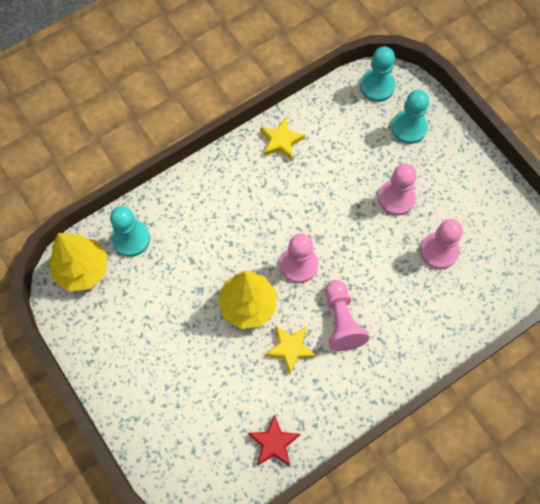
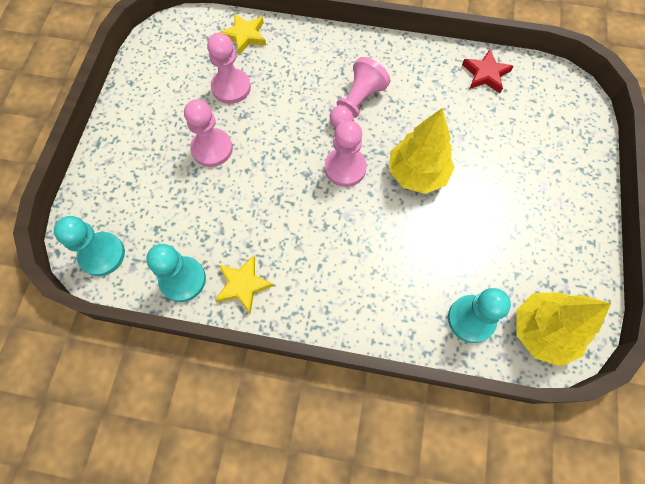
camera: 135 degrees left, 0 degrees up
(290, 348) = (414, 118): yellow star -> yellow star (245, 36)
(408, 128) = (128, 193): turquoise pawn -> turquoise pawn (183, 279)

